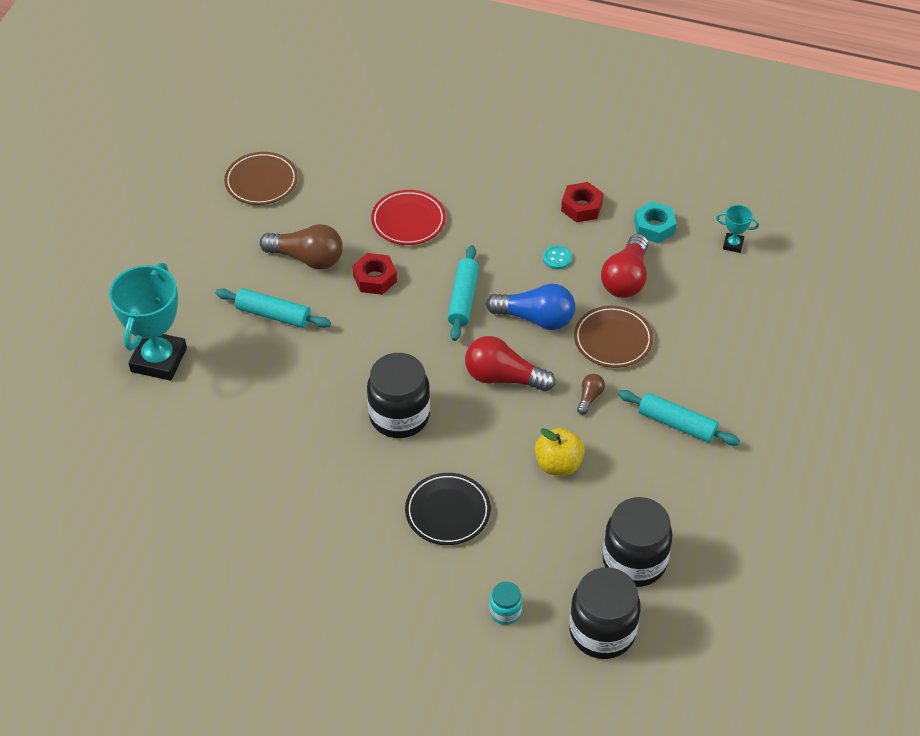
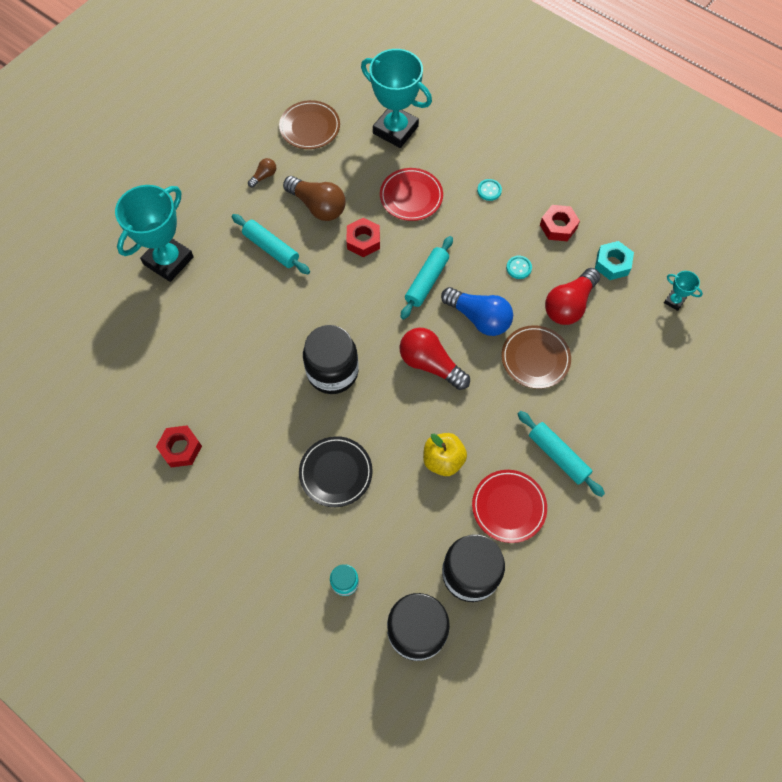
camera: 20 degrees right, 15 degrees up
(262, 541) = (180, 448): none -> red nut
(360, 159) = (395, 130): none -> turquoise trophy
(491, 192) = (489, 190): none -> turquoise button
(589, 397) = (494, 406): brown light bulb -> brown light bulb (264, 176)
(647, 487) = (508, 507): none -> red plate

